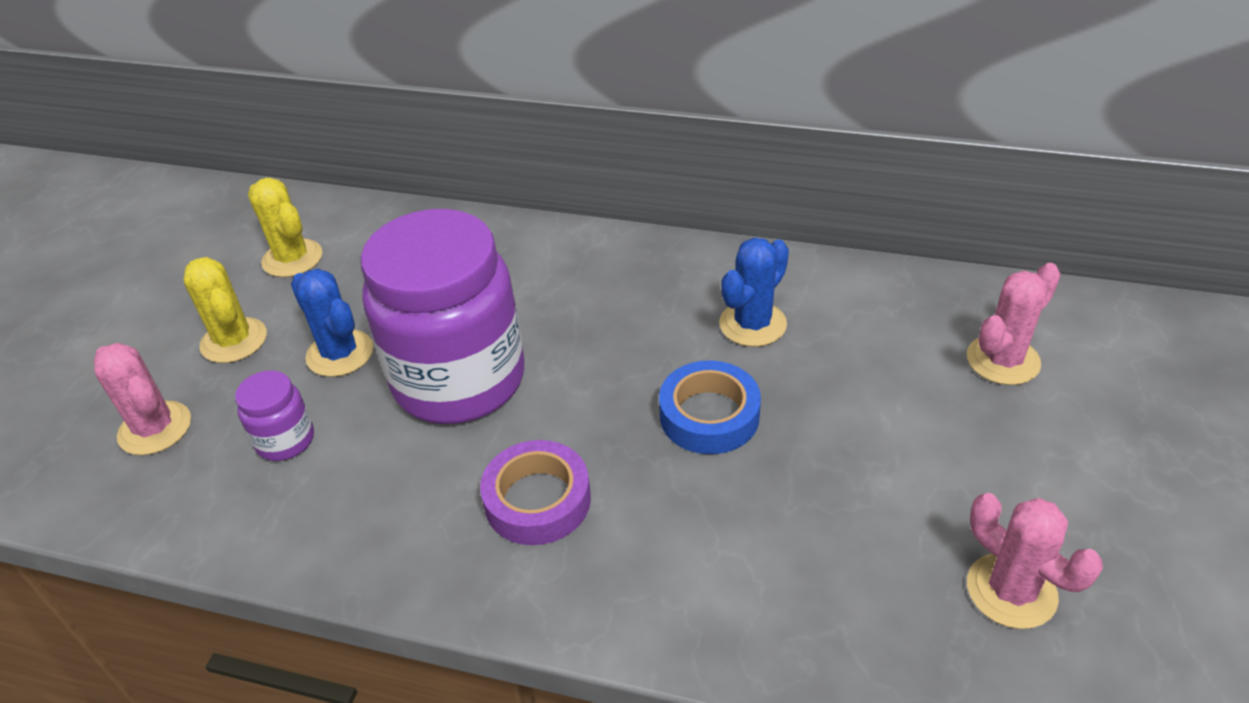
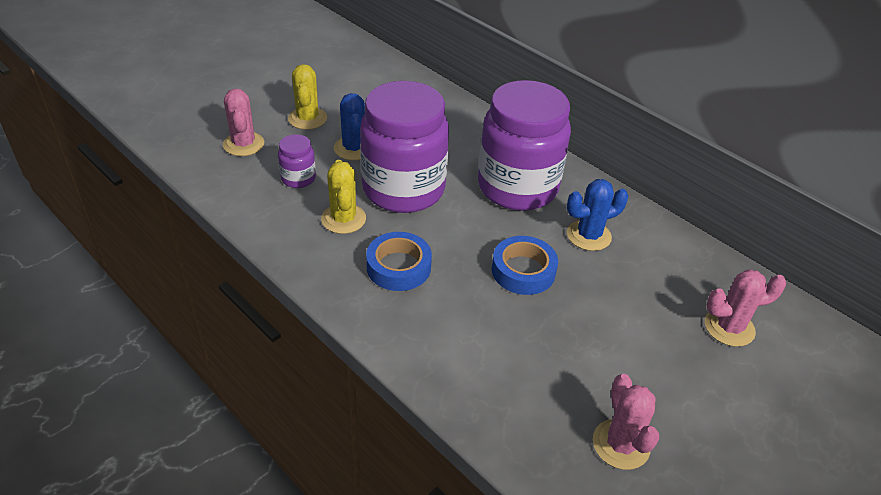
camera: 25 degrees right, 0 degrees up
(292, 258) = (364, 89): yellow cactus -> yellow cactus (343, 219)
(537, 500) = (398, 267): purple tape -> blue tape
(613, 302) = (517, 187): none -> purple jar

